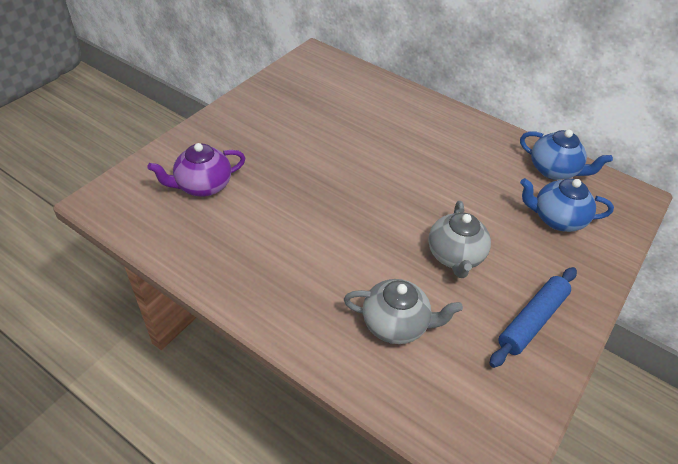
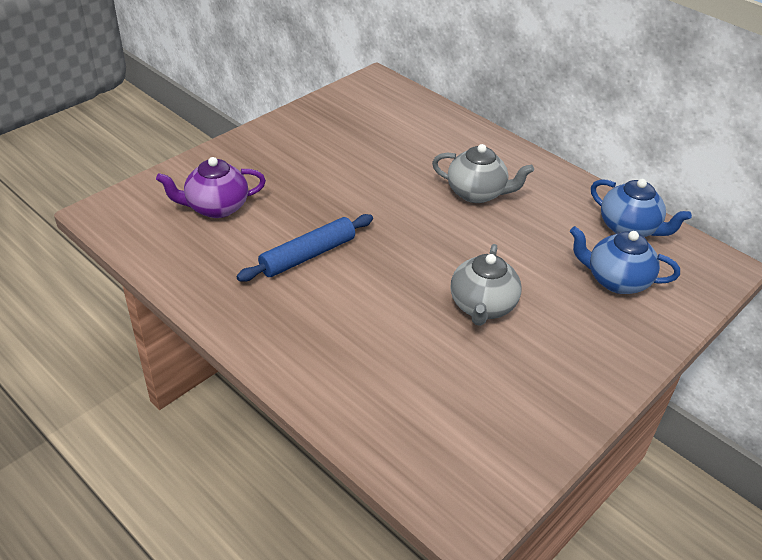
camera: 10 degrees right, 5 degrees down
(396, 324) = (395, 367): grey teapot -> grey teapot (477, 193)
(532, 320) = (554, 381): blue rolling pin -> blue rolling pin (307, 255)

